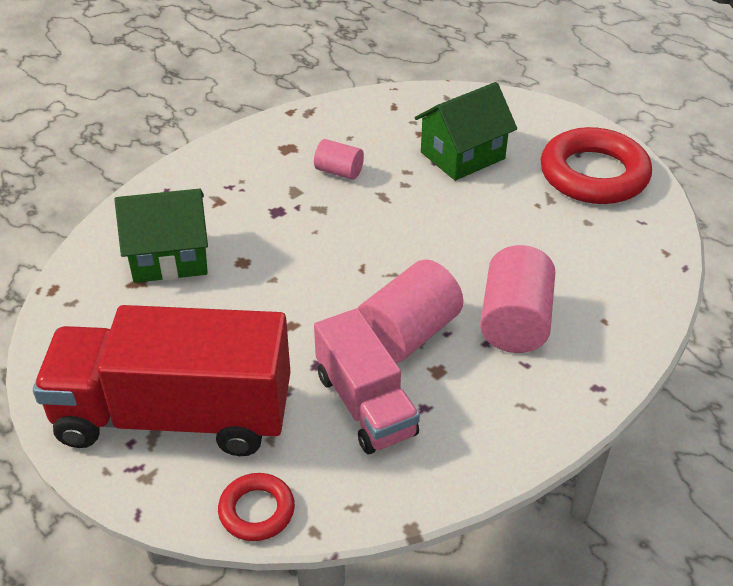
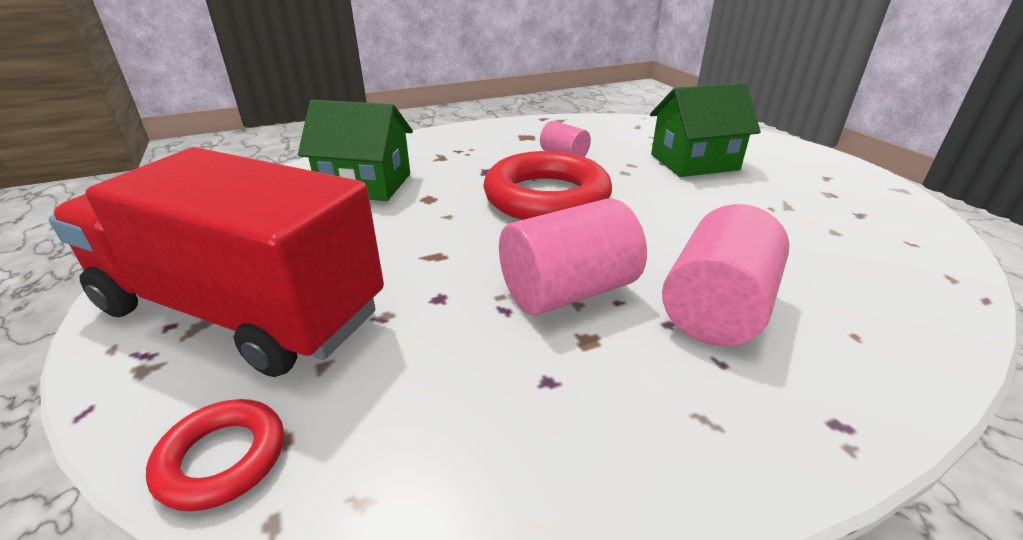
camera: 20 degrees right, 10 degrees down
(365, 404) = (469, 356): pink truck -> none
(593, 174) = (845, 195): red ring -> red ring (546, 197)

